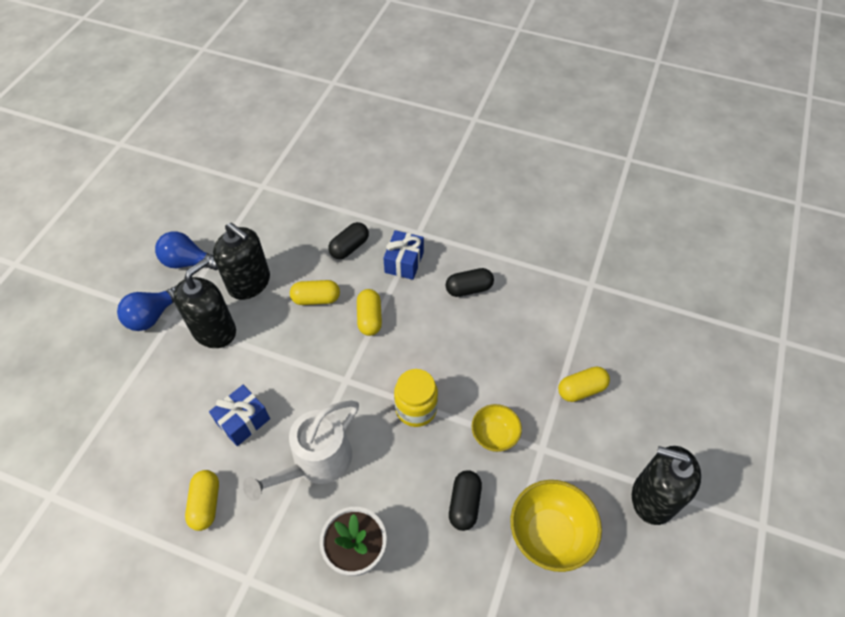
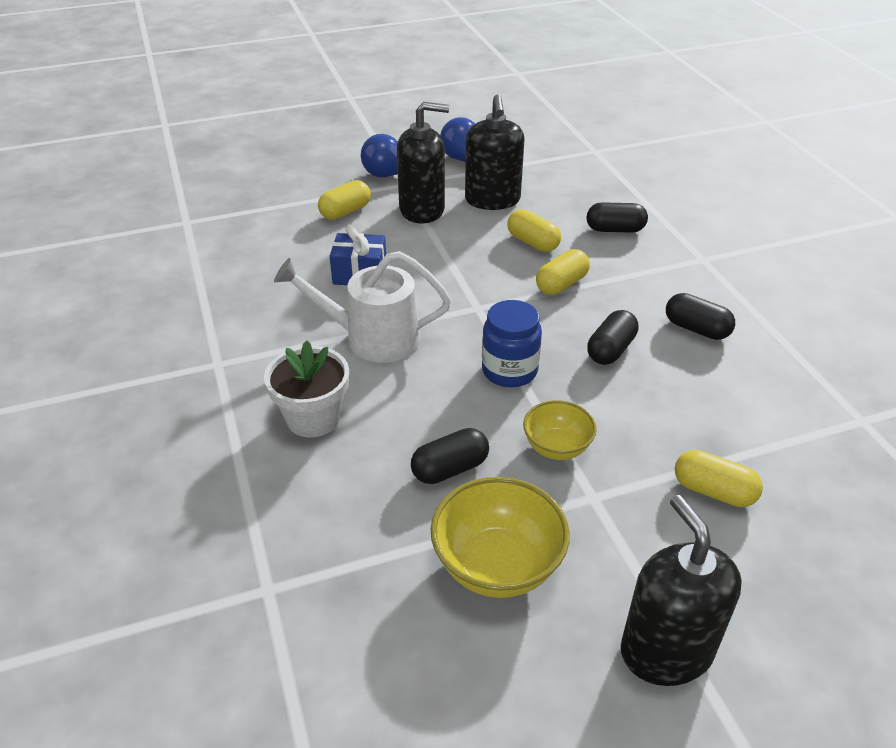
camera: 50 degrees right, 15 degrees down
(206, 504) = (261, 299): yellow capsule -> yellow capsule (345, 212)
(404, 262) = (654, 270): blue gift -> none
(416, 409) = (509, 371): yellow jar -> blue jar
(446, 343) = (610, 350): none -> black capsule

